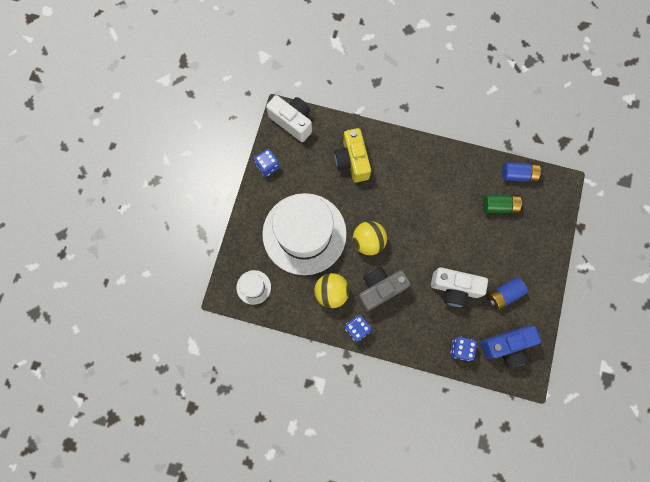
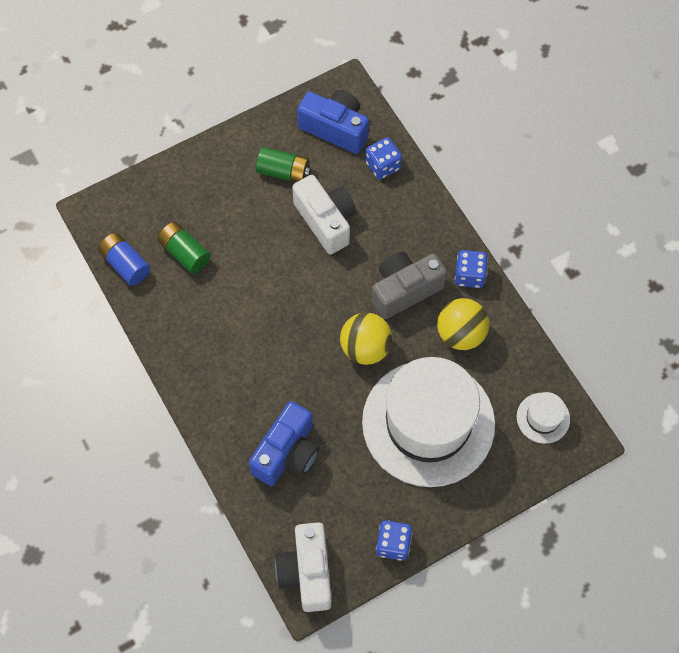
camera: 135 degrees left, 10 degrees down
(352, 161) = (287, 453): yellow camera -> blue camera
(380, 289) = (404, 290): grey camera -> grey camera turned 135 degrees clockwise
(503, 295) = (283, 172): blue battery -> green battery

